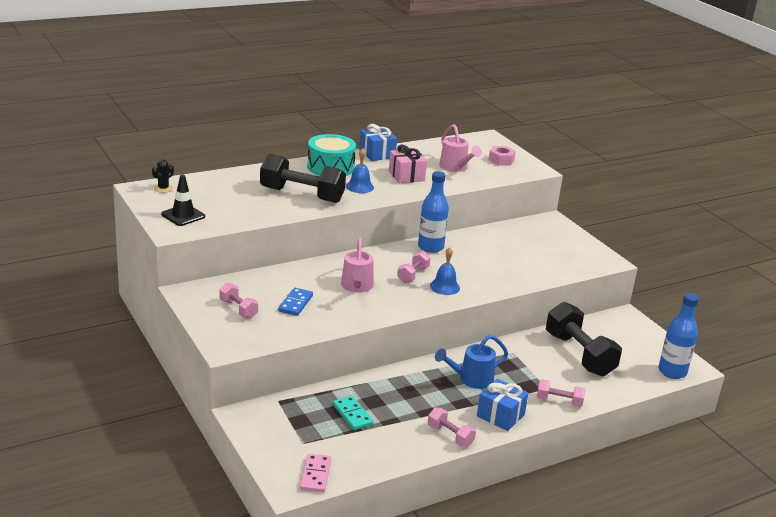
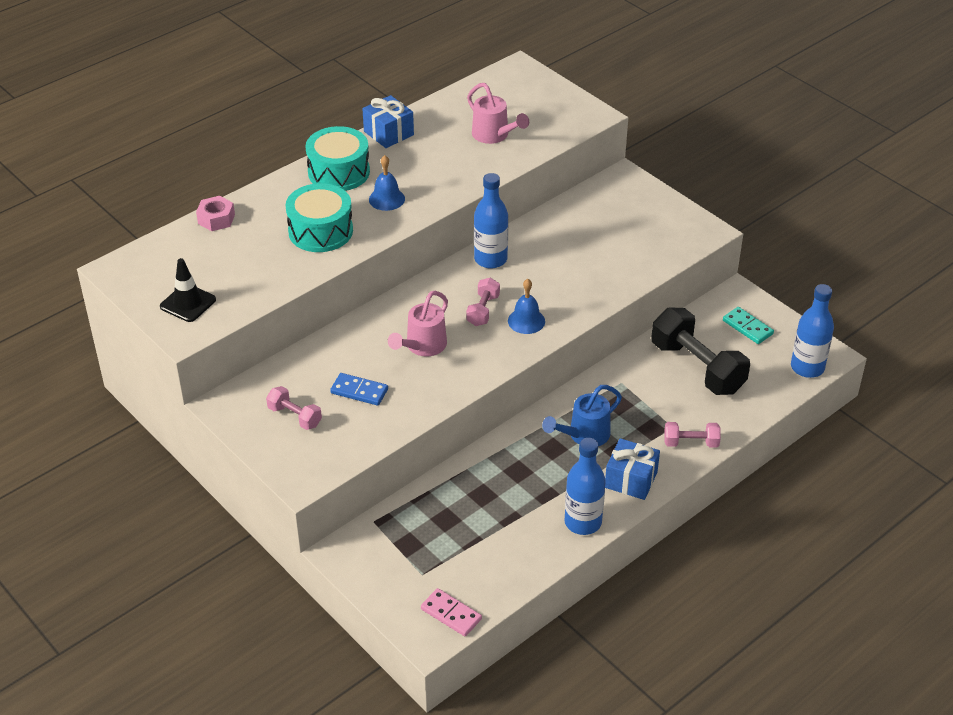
camera: 10 degrees left, 15 degrees up
(163, 188) = (144, 262): black cactus -> none
(295, 303) = (359, 391): blue domino -> blue domino turned 75 degrees counterclockwise
(302, 195) = (320, 231): black dumbbell -> turquoise drum
(315, 475) = (451, 614): pink domino -> pink domino turned 45 degrees counterclockwise
(352, 415) = (465, 520): turquoise domino -> turquoise domino (747, 327)
(357, 287) = (422, 346): pink watering can -> pink watering can turned 45 degrees clockwise
(406, 176) = (438, 165): pink gift -> none
(450, 435) = (583, 522): pink dumbbell -> blue bottle
(501, 160) = (546, 108): pink nut -> pink nut (216, 219)

